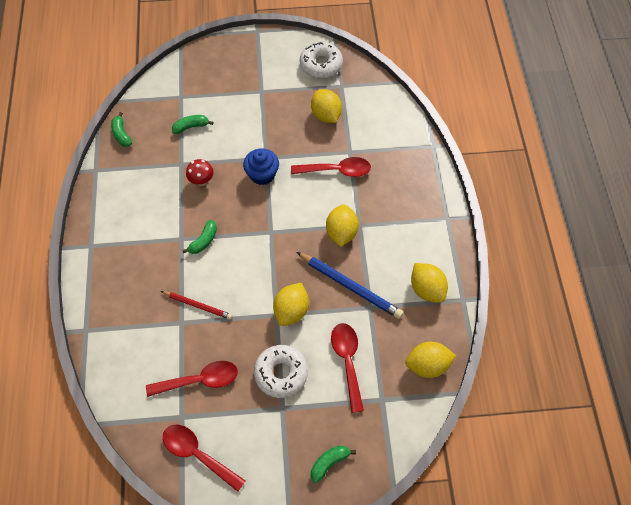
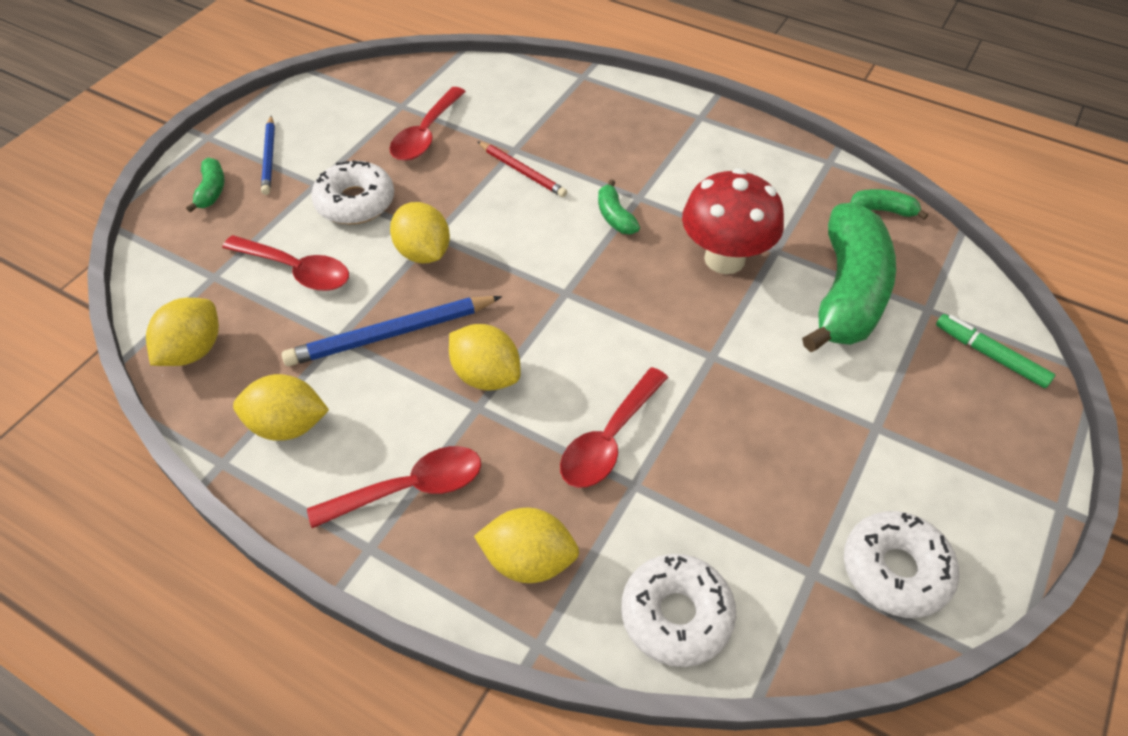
camera: 125 degrees right, 10 degrees down
(191, 127) = (847, 293): green banana -> green banana, size x2.43
(194, 69) = (990, 355): none -> green marker
(198, 305) = (522, 171): red pencil -> red pencil turned 105 degrees counterclockwise
(198, 454) = (348, 101): red spoon -> red spoon (410, 488)
(201, 181) = (724, 259): red mushroom -> red mushroom, size x1.98
(262, 174) = (680, 334): blue cupcake -> none
(280, 455) = (269, 158): none -> blue pencil
(326, 115) = (748, 498): yellow lemon -> yellow lemon (528, 560)
(389, 114) = (676, 615): none -> white donut

